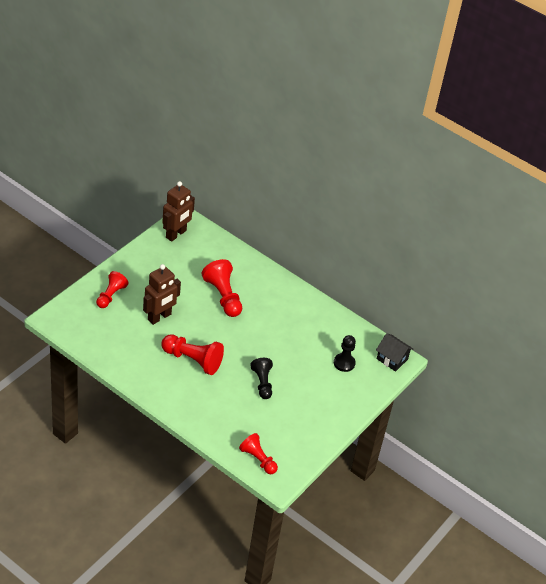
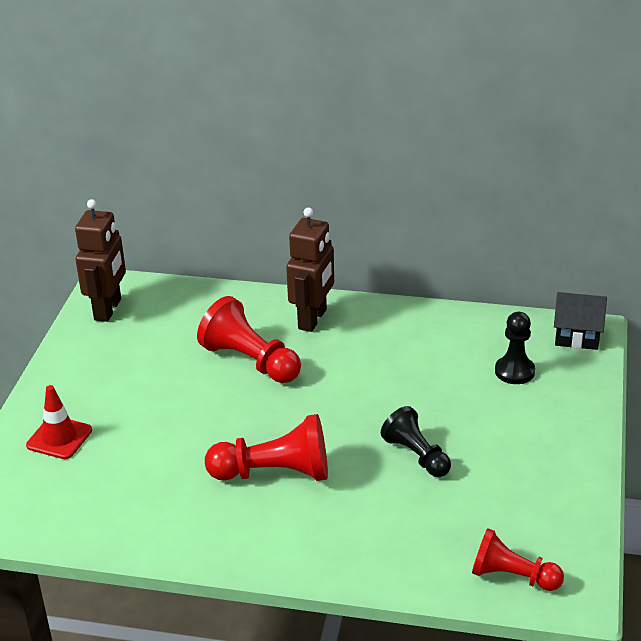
camera: 20 degrees left, 10 degrees down
(111, 295) = (59, 438): red pawn -> red traffic cone
(159, 317) = (168, 434): brown robot -> brown robot (313, 319)

